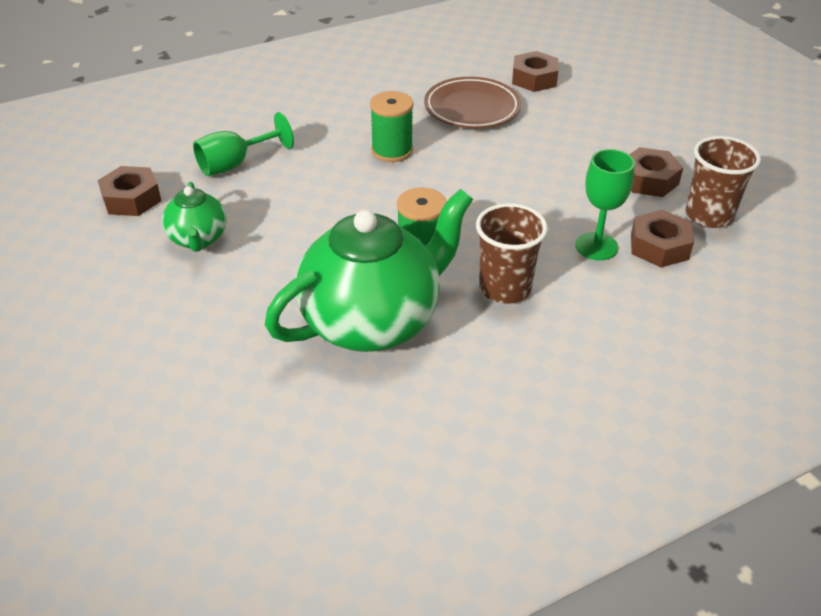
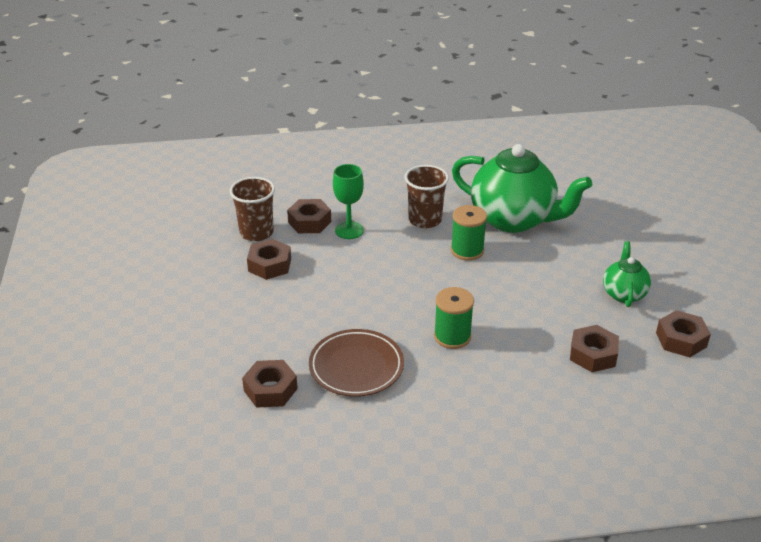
camera: 160 degrees left, 5 degrees down
(235, 164) = (593, 354): green goblet -> brown nut
(373, 322) = (514, 219): green teapot -> green teapot turned 135 degrees counterclockwise

